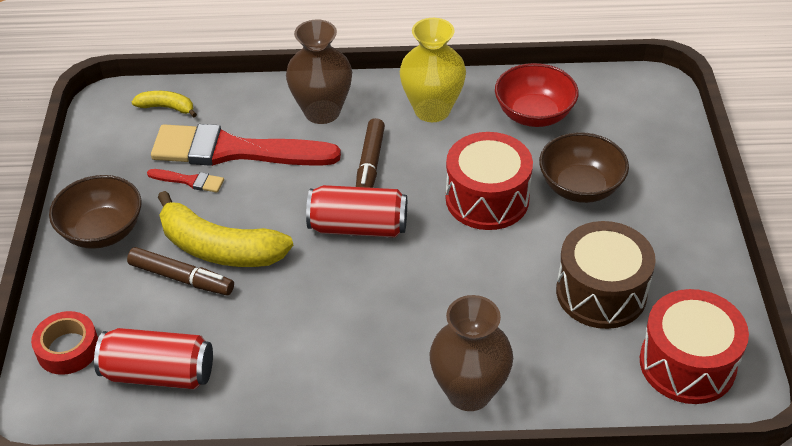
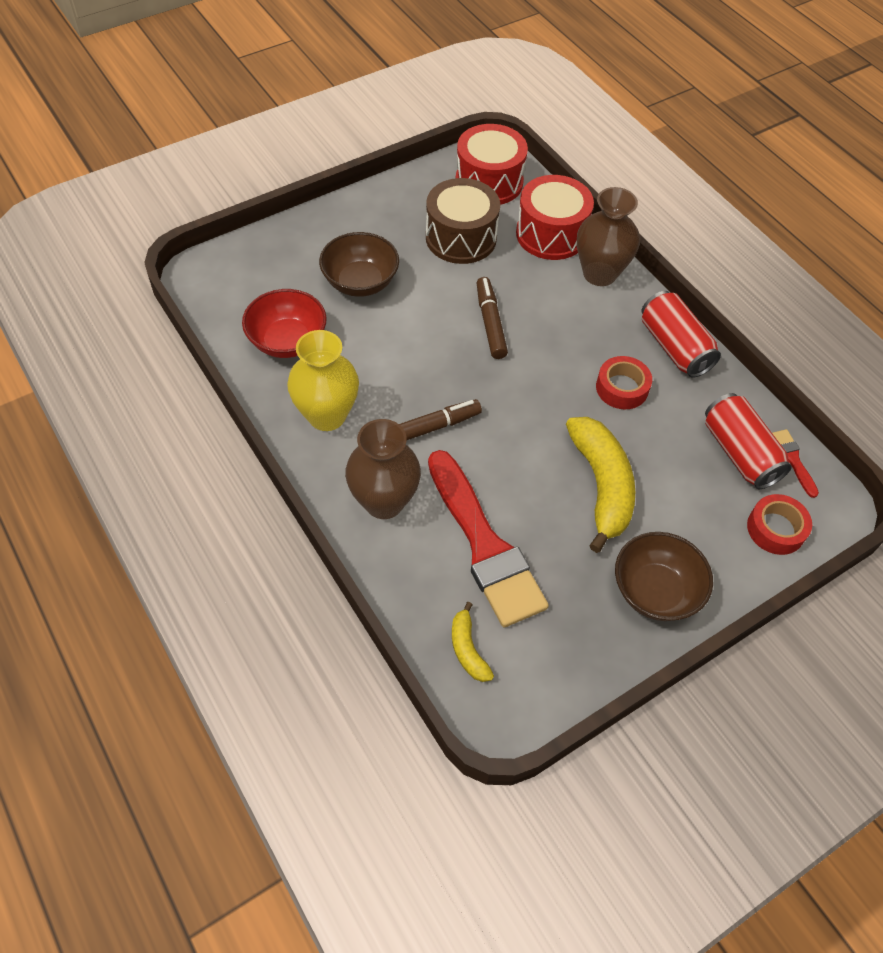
camera: 125 degrees left, 10 degrees up
(181, 278) = (651, 494): brown marker -> brown marker (490, 323)
(189, 181) = (547, 559): red brush -> red brush (793, 460)
(305, 322) = (622, 388): none -> red tape
(358, 227) = (505, 402): red can -> red can (674, 347)
(487, 199) = (414, 333): red drum -> red drum (551, 234)

